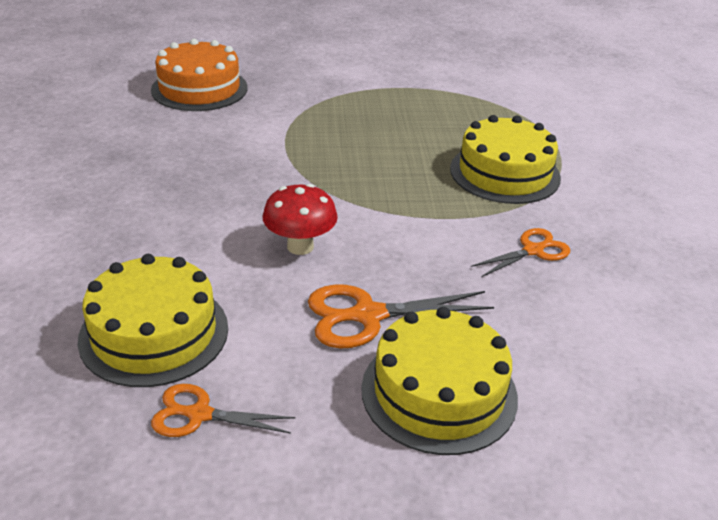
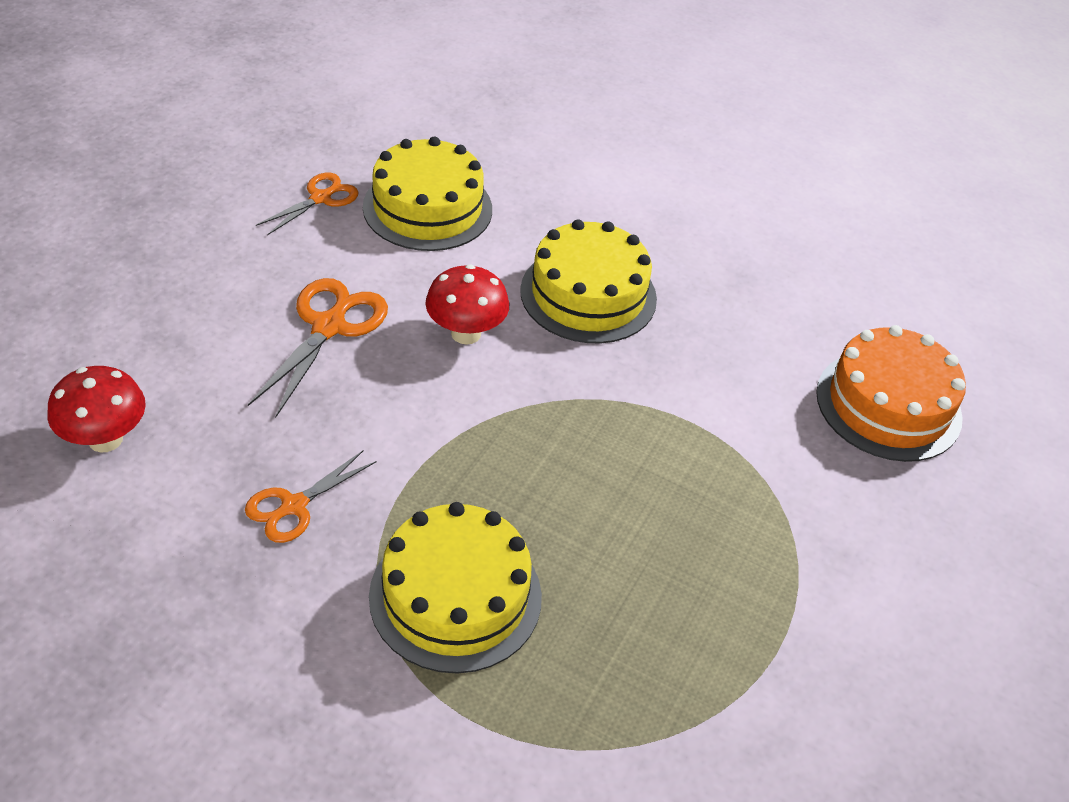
camera: 120 degrees right, 10 degrees up
(439, 392) = (206, 318): yellow cake -> yellow cake (588, 294)
(533, 250) = (294, 506): orange scissors -> orange scissors turned 45 degrees clockwise
(610, 367) = (105, 439): none -> red mushroom

